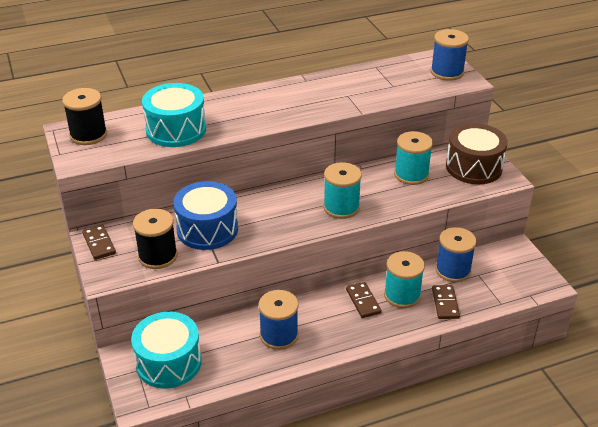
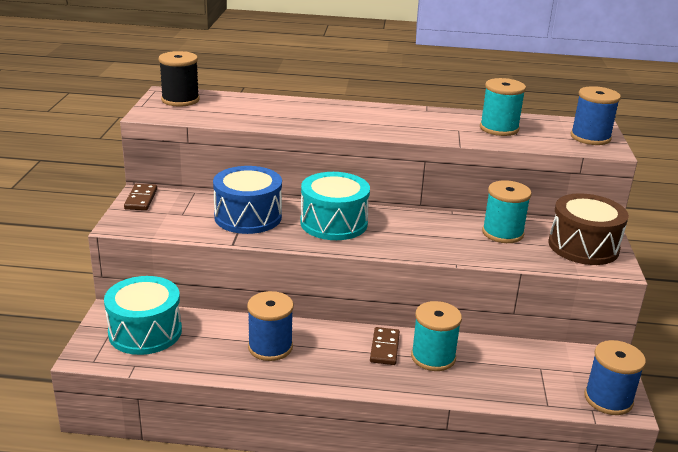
camera: 25 degrees right, 10 degrees down
(158, 256) = (182, 223): black spool -> none
(176, 130) = (260, 114): turquoise drum -> turquoise drum (334, 223)
(341, 207) = (399, 238): turquoise spool -> turquoise spool (499, 128)
(445, 303) = (477, 381): brown domino -> none
(453, 270) = (512, 354): blue spool -> blue spool (608, 399)

